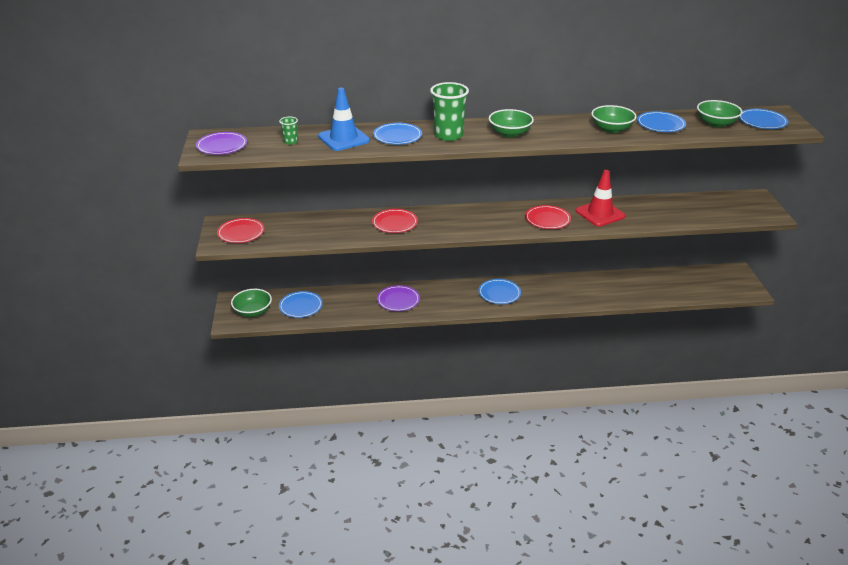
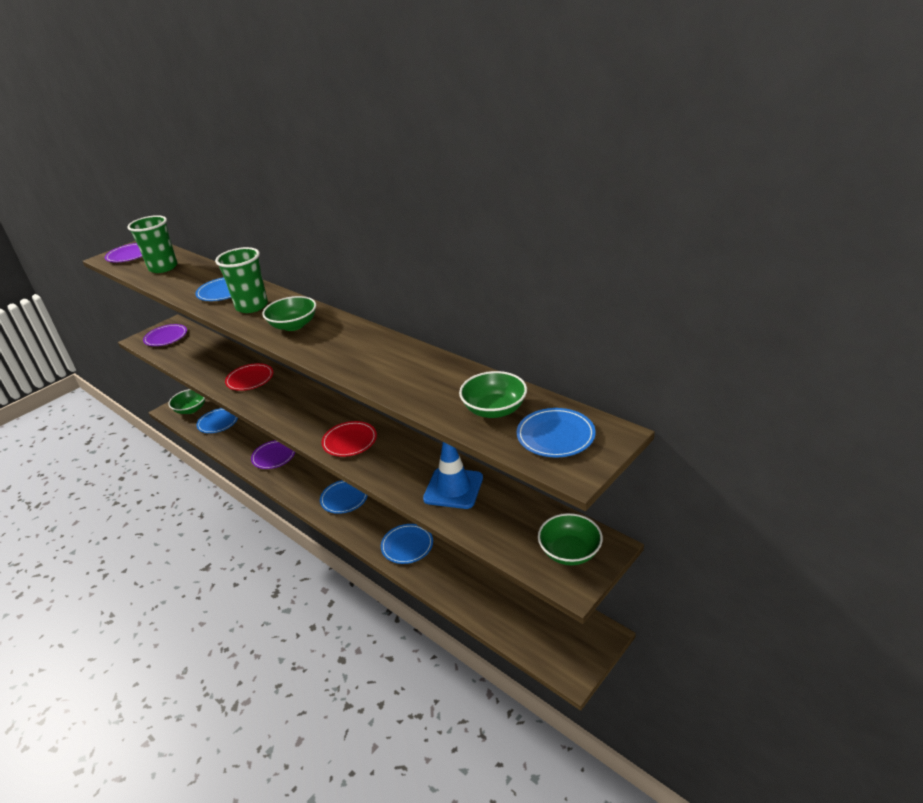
camera: 50 degrees right, 0 degrees up
(241, 233) = (166, 337): red plate -> purple plate
(290, 142) = (163, 268): green cup -> green cup, size x2.10
(344, 139) = (192, 279): blue traffic cone -> blue traffic cone (453, 488)
(600, 214) = (402, 462): red traffic cone -> none
(611, 129) = (378, 362): green bowl -> green bowl (569, 552)
(660, 124) = (435, 380): blue plate -> blue plate (407, 545)

